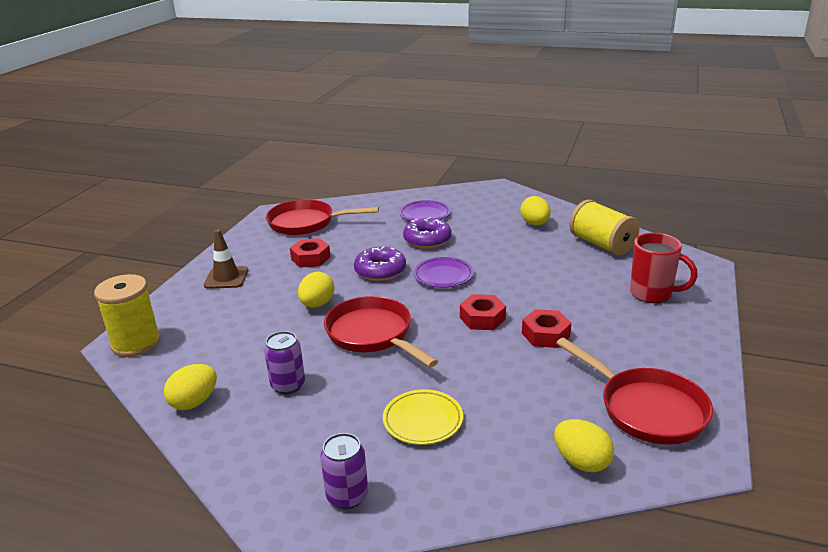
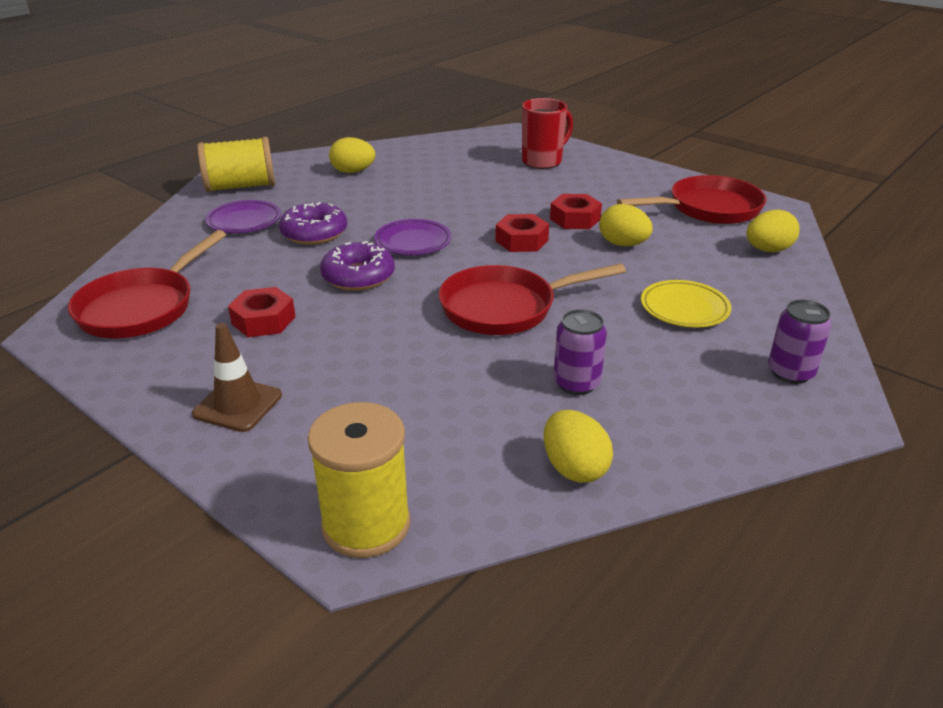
camera: 70 degrees left, 5 degrees up
(317, 304) = (400, 334): yellow egg -> yellow egg (623, 244)
(601, 244) = (434, 156): yellow spool -> yellow spool (241, 187)

